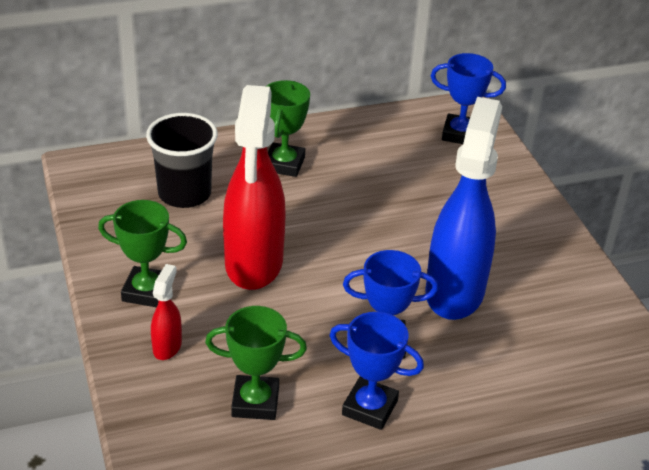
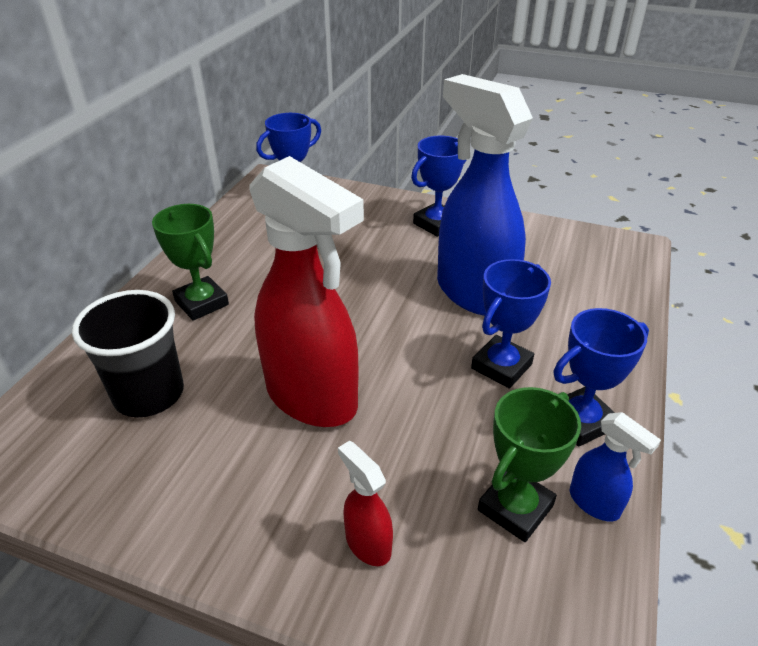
camera: 50 degrees left, 0 degrees up
(146, 291) = (260, 513): green trophy -> none
(296, 441) = (594, 503): none -> blue spray bottle
(525, 229) = (436, 224): none -> blue trophy

